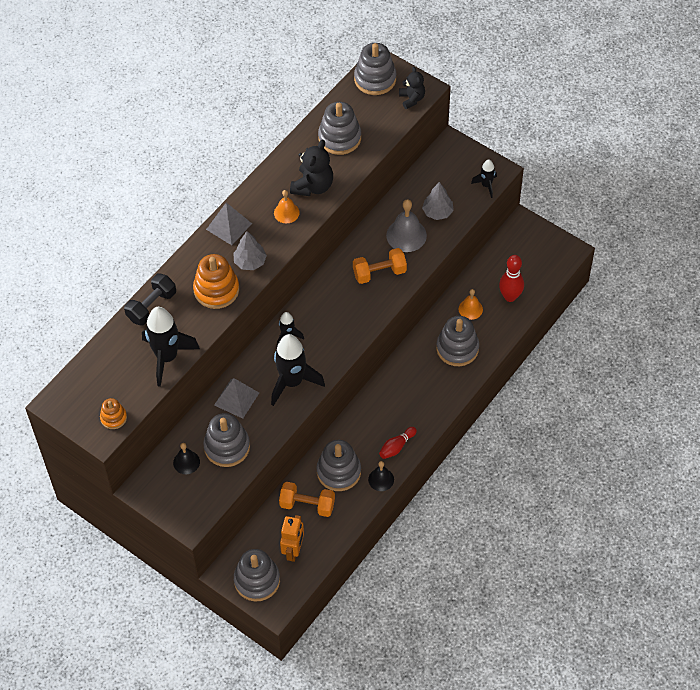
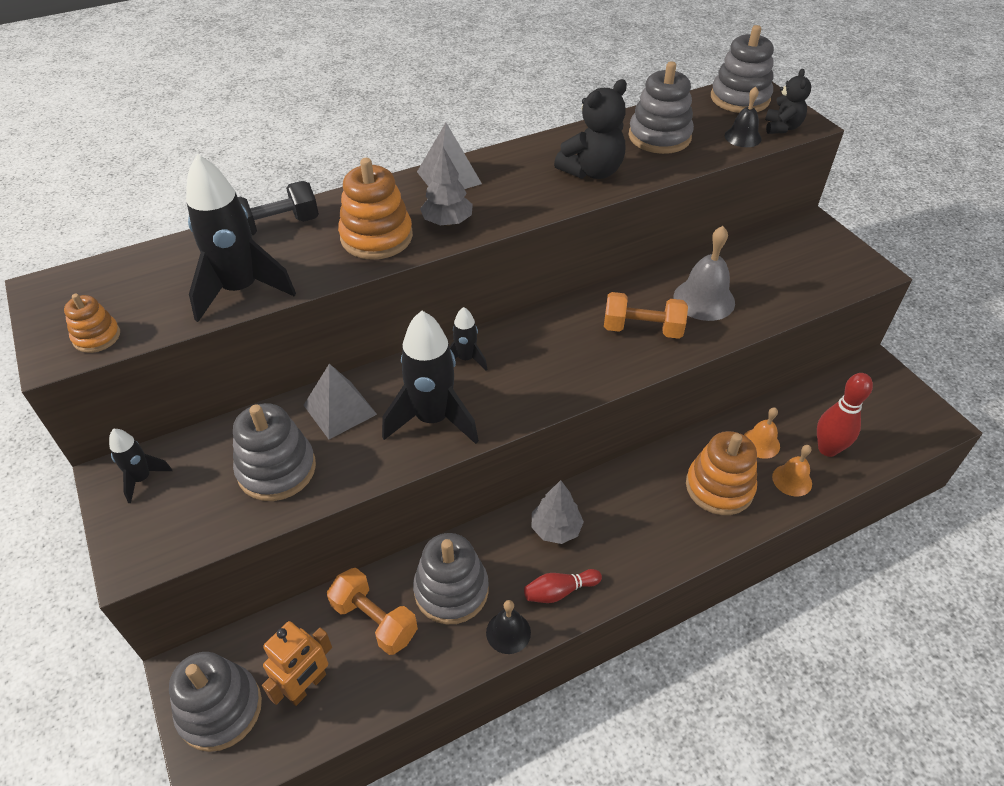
camera: 25 degrees right, 10 degrees down
(186, 462) = (205, 466): black bell -> black bell (742, 137)
(286, 212) = (536, 187): orange bell -> orange bell (792, 480)
(437, 212) = (762, 288): grey tree -> grey tree (556, 529)
(457, 348) = (719, 487): grey stacking toy -> orange stacking toy
(486, 185) = (848, 281): black rocket -> black rocket (142, 479)

